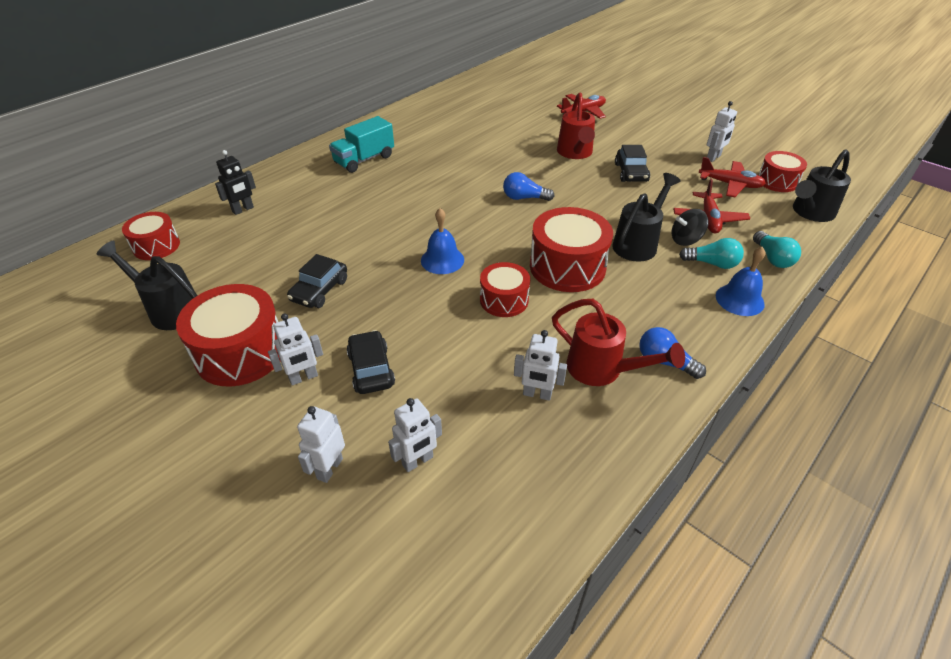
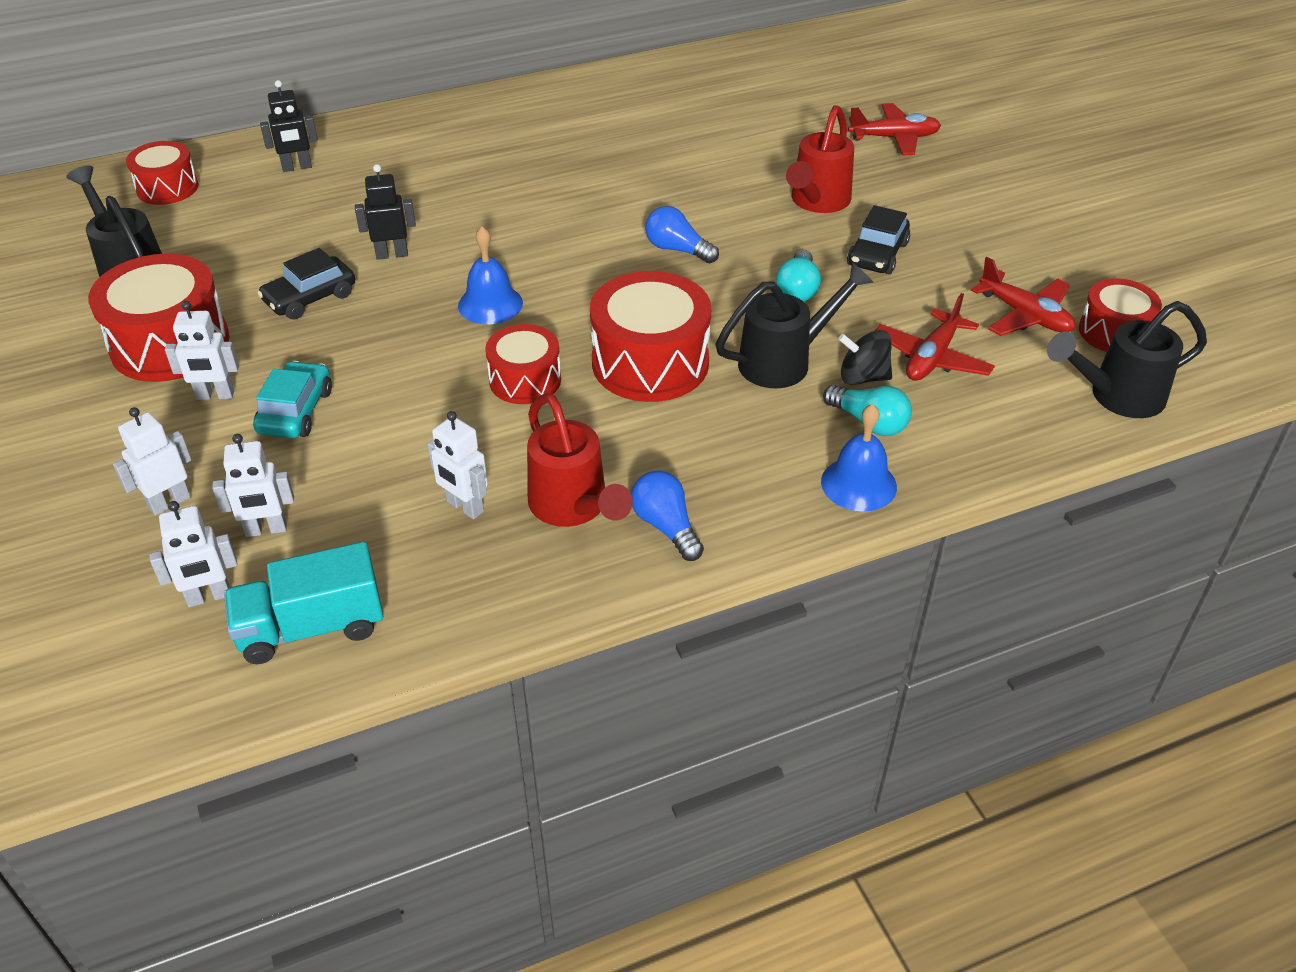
camera: 25 degrees right, 0 degrees up
(353, 247) = (392, 254): none -> black robot
(364, 160) = (501, 136): turquoise truck -> turquoise truck (311, 627)
(371, 369) = (295, 411): black car -> turquoise car
(713, 158) = (1041, 266): white robot -> white robot (209, 597)
(772, 258) = (974, 444): turquoise light bulb -> turquoise light bulb (798, 289)

